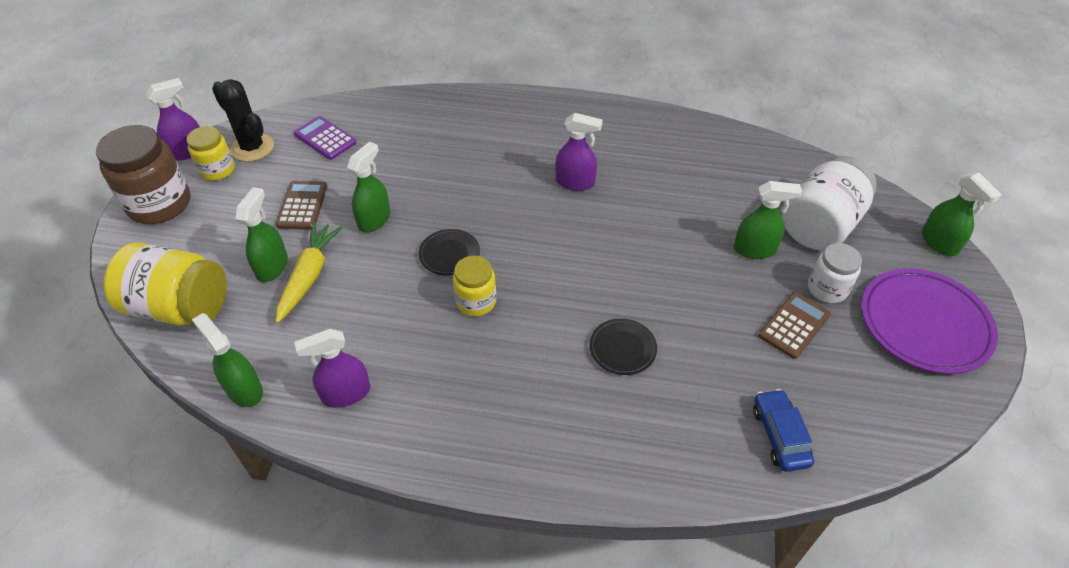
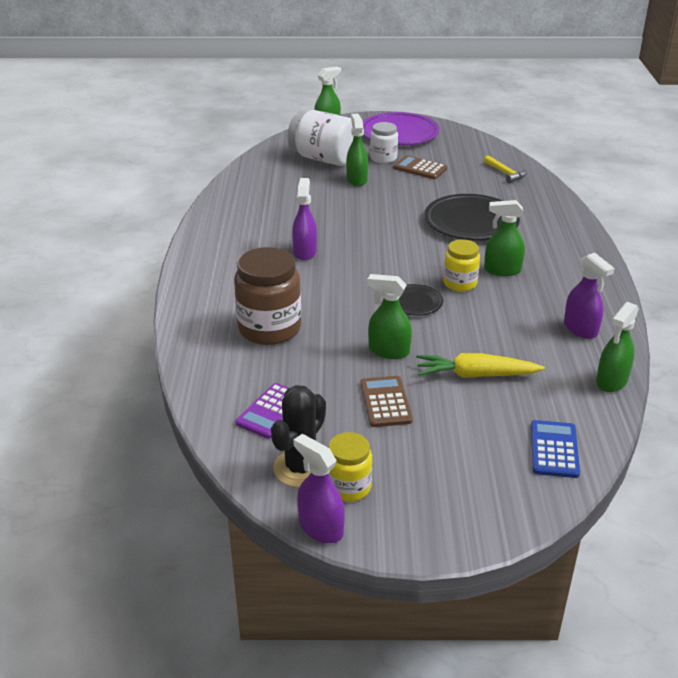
camera: 100 degrees left, 15 degrees down
(159, 204) = (422, 520): brown jar -> brown jar (269, 329)
(180, 307) = (554, 449): yellow jar -> blue calculator
(272, 267) = (475, 401): green spray bottle -> green spray bottle (502, 270)
(302, 206) = (385, 402): brown calculator -> brown calculator turned 90 degrees clockwise
(622, 348) = (471, 222): black plate -> black plate, size x1.95
(780, 435) = (506, 173): blue car -> yellow hammer

